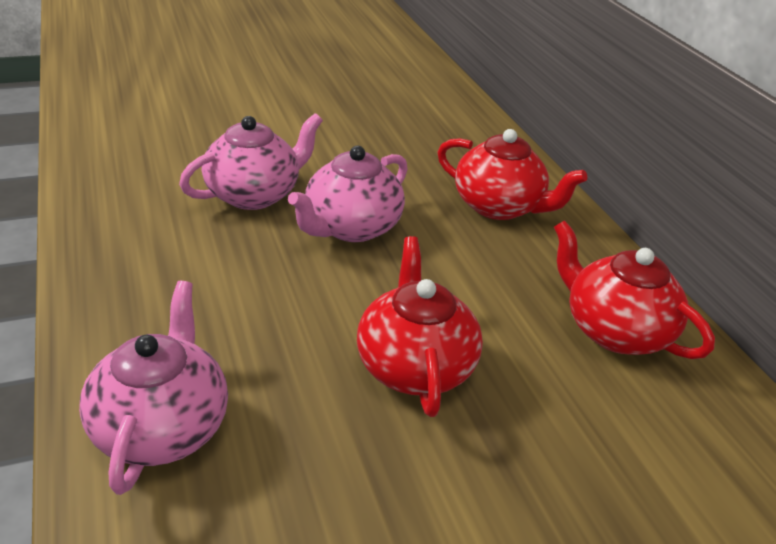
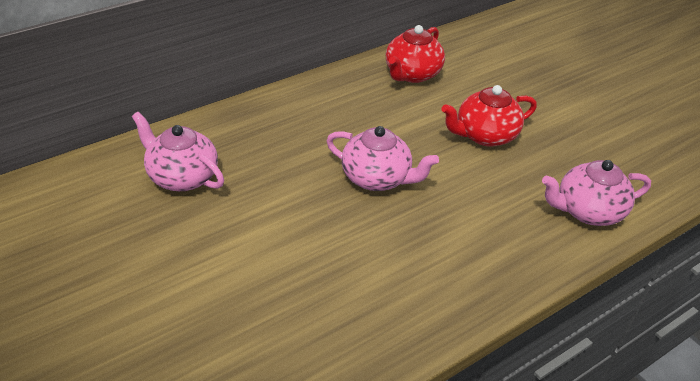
camera: 105 degrees left, 5 degrees up
(254, 194) = (363, 236): pink teapot -> pink teapot (181, 177)
(499, 207) = (312, 117): red teapot -> none

